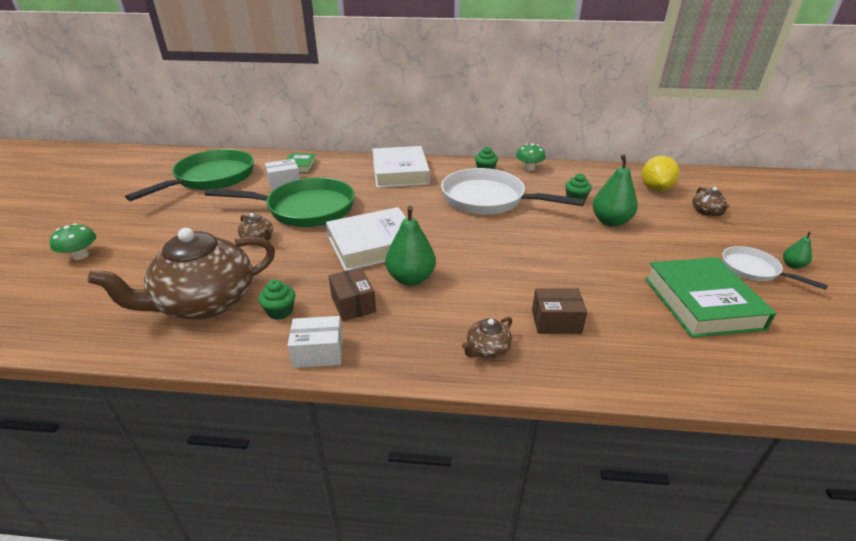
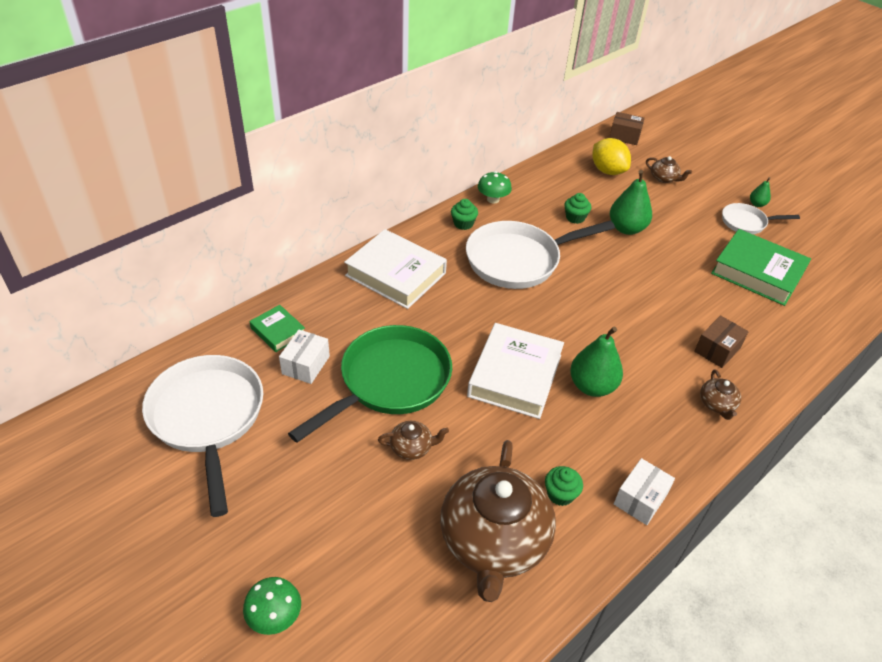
camera: 50 degrees left, 10 degrees up
(211, 178) = (208, 418): green pan -> white pan
(353, 304) = (594, 442): brown box -> brown box (624, 136)

